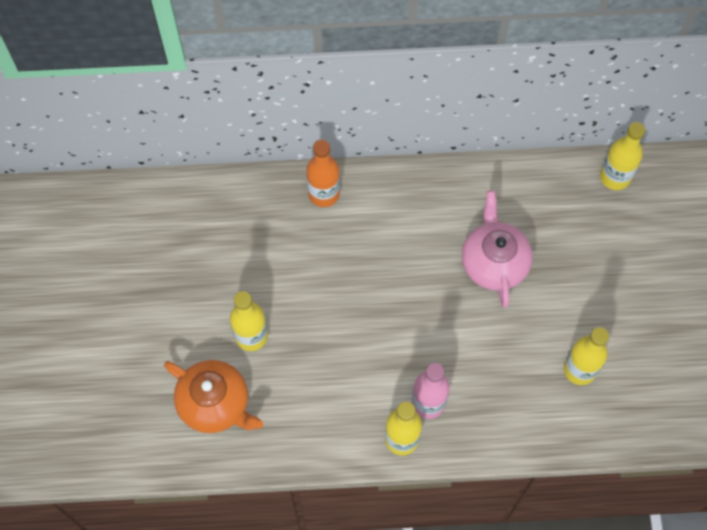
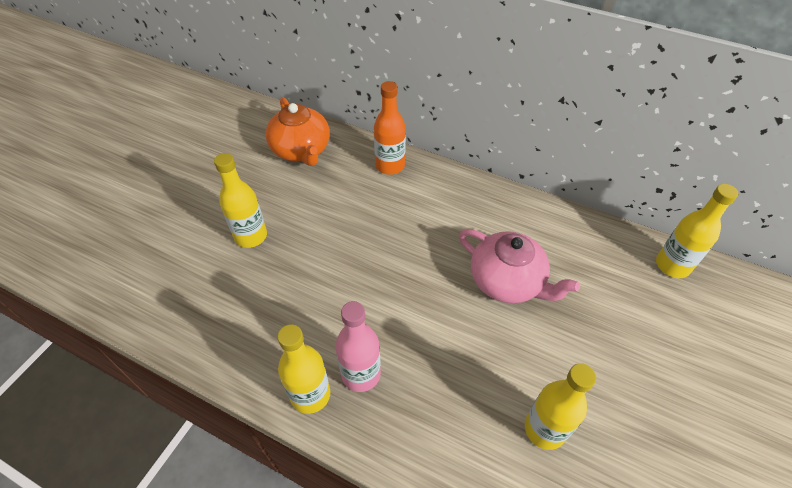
camera: 30 degrees right, 15 degrees down
(215, 404) = (177, 272): orange teapot -> orange teapot (301, 150)
(494, 262) = (507, 281): pink teapot -> pink teapot turned 105 degrees clockwise

